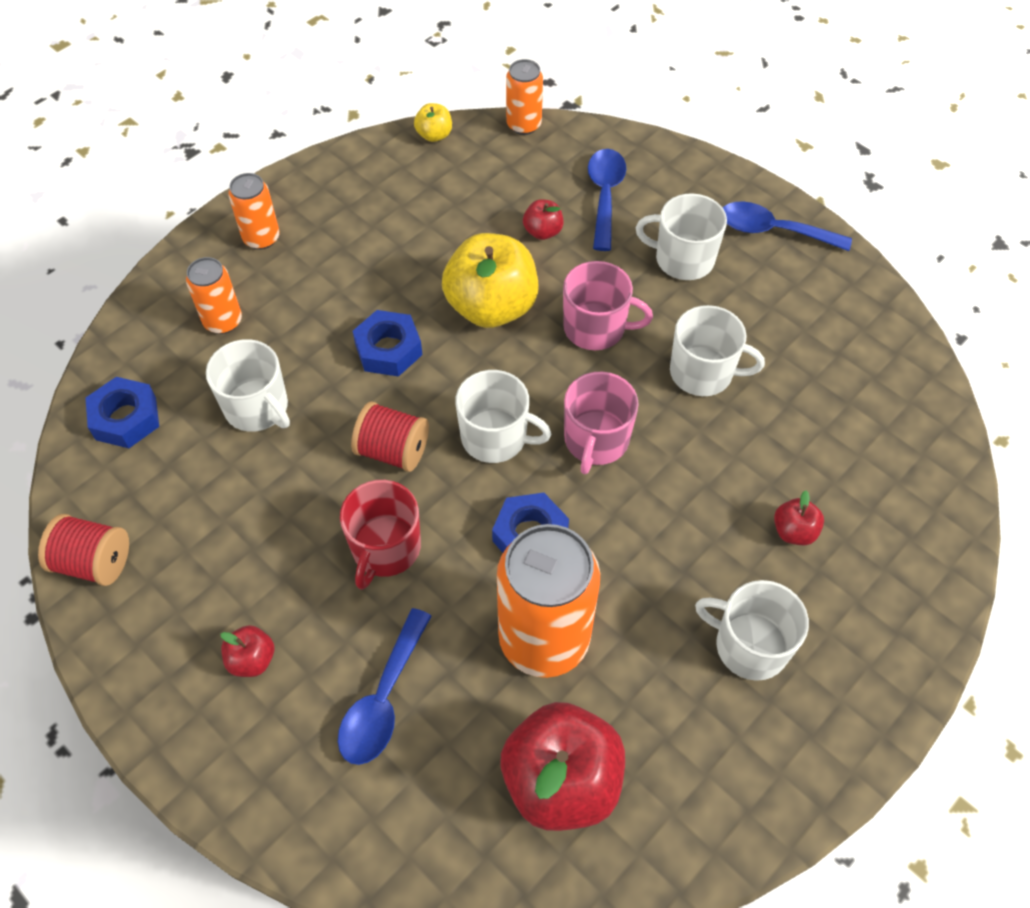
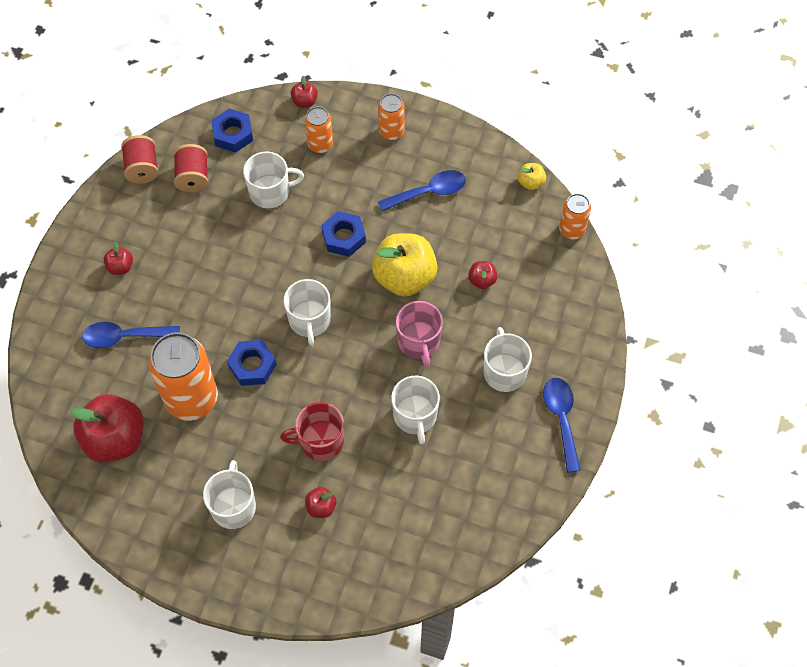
camera: 65 degrees right, 5 degrees up
(140, 313) = (305, 102): none -> red apple
(257, 407) = (270, 192): white mug -> white mug turned 120 degrees counterclockwise
(385, 548) = (211, 297): red mug -> red mug (320, 441)
(393, 451) = (275, 272): red spool -> red spool (193, 177)
(596, 440) = (334, 375): pink mug -> none
(604, 196) = (534, 304): blue spoon -> blue spoon (428, 192)

